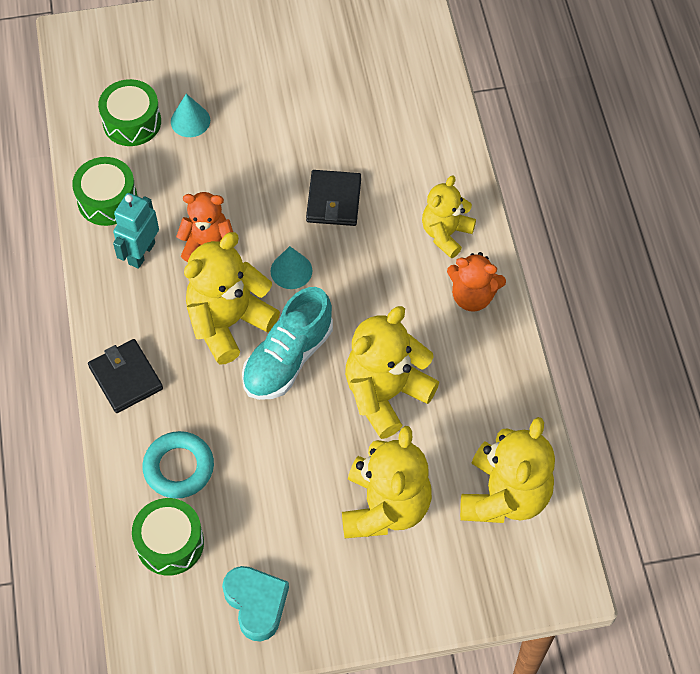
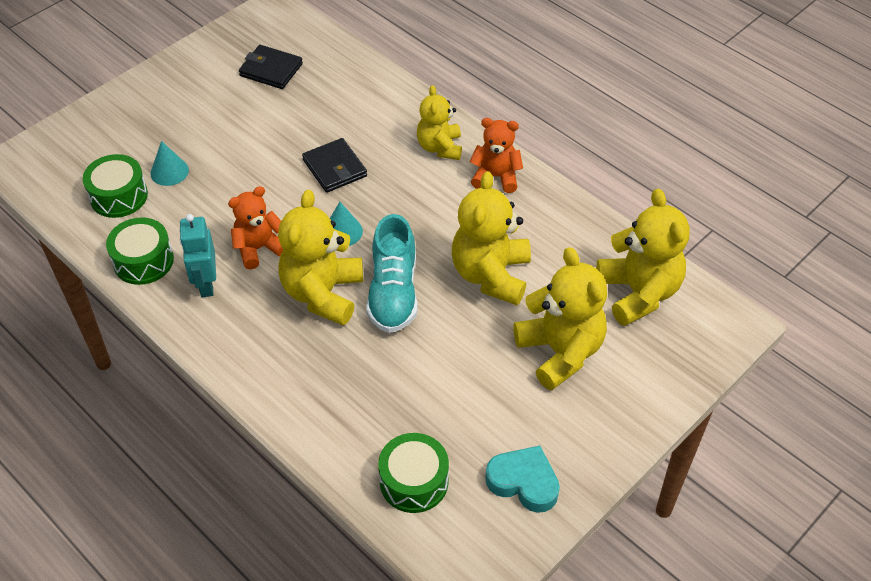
camera: 35 degrees left, 10 degrees down
(126, 378) = (270, 381): black wallet -> black wallet (271, 70)
(179, 467) = (372, 421): turquoise ring -> none
(472, 296) = (496, 177): orange teddy bear -> orange teddy bear turned 150 degrees counterclockwise

